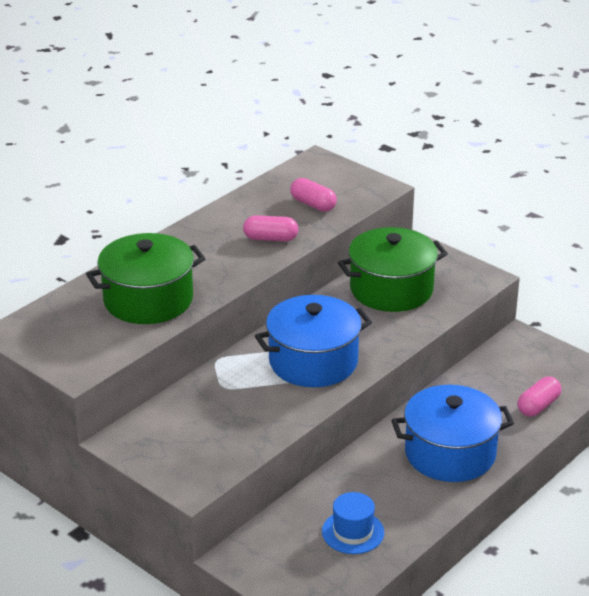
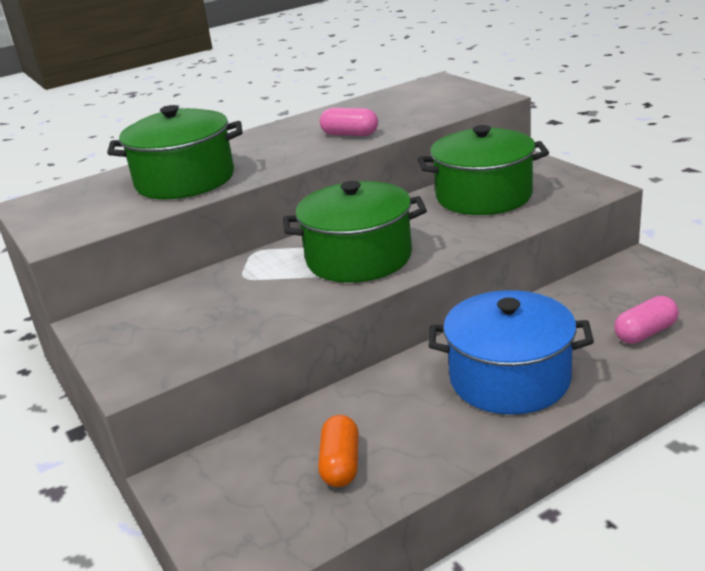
camera: 20 degrees right, 5 degrees down
(313, 204) = (412, 110): pink capsule -> none
(313, 361) = (359, 258): blue pot -> green pot
(353, 532) = (341, 464): blue hat -> orange capsule

